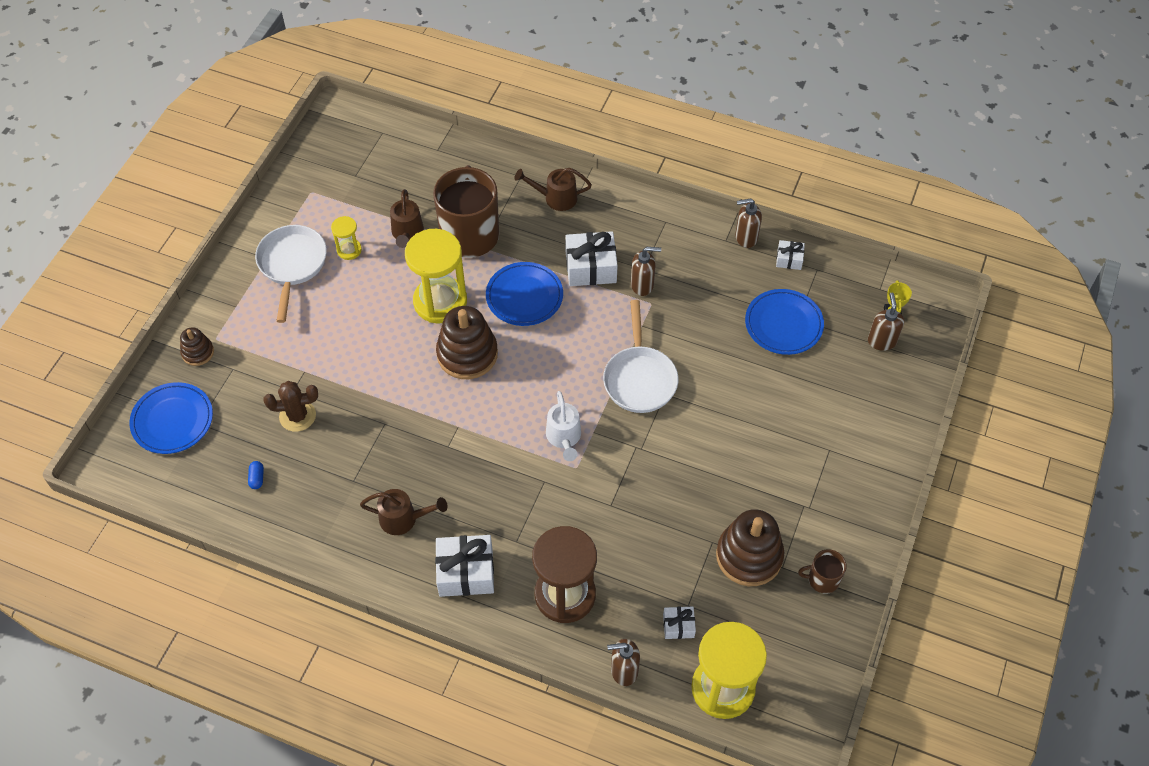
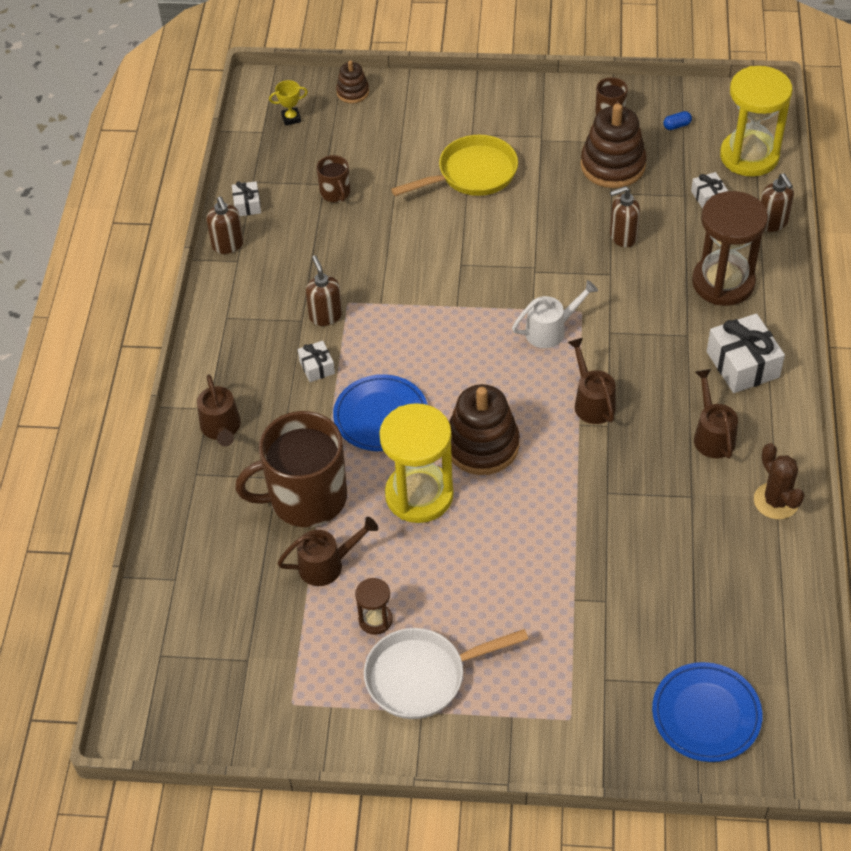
camera: 105 degrees left, 5 degrees down
(198, 352) = (599, 730): brown stacking toy -> brown stacking toy (352, 92)
(257, 478) = (735, 590): blue capsule -> blue capsule (676, 126)
(297, 416) = (637, 582): brown cactus -> brown cactus (776, 501)
(349, 250) = (375, 620): yellow hourglass -> brown hourglass
(476, 443) = (591, 401): none -> brown watering can
(591, 267) = (317, 367): white gift -> white gift, size x0.53
(639, 379) = (451, 288): white pan -> none
(774, 434) = (472, 174): none -> yellow pan
(783, 324) = (335, 193): blue plate -> brown mug
(881, 341) = (328, 120): brown soap dispenser -> brown soap dispenser (622, 237)

